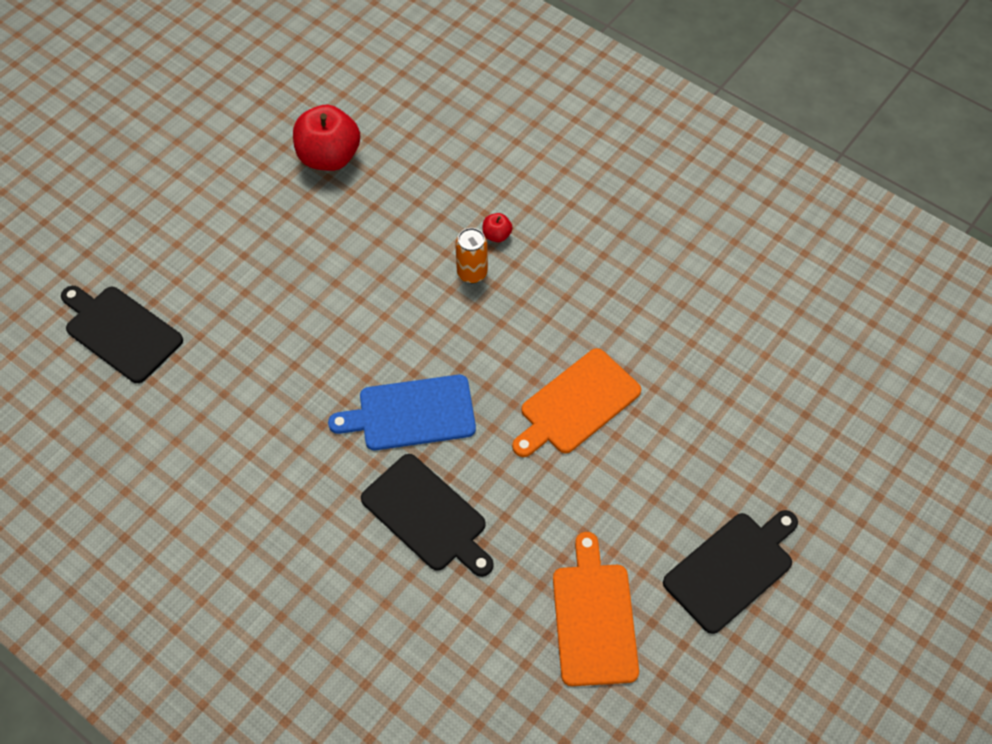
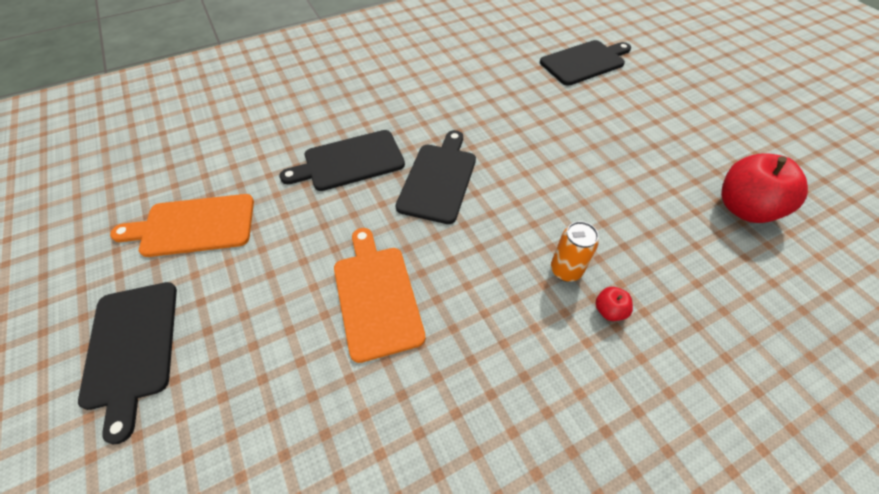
camera: 115 degrees right, 5 degrees down
(411, 413) = (438, 179): blue cutting board -> black cutting board
(594, 618) = (194, 226): orange cutting board -> orange cutting board turned 150 degrees clockwise

